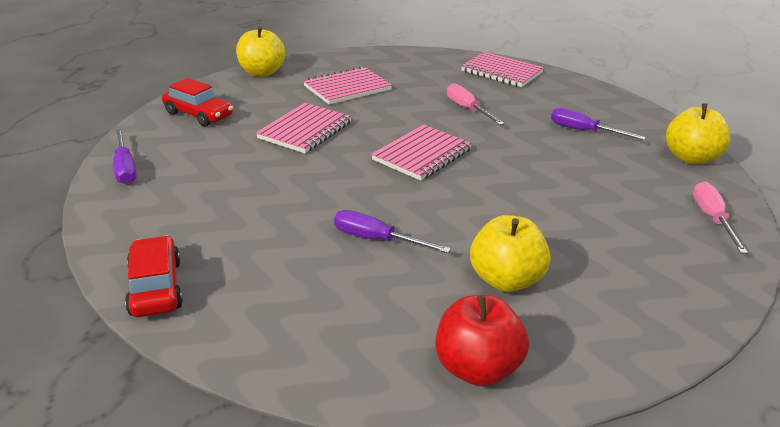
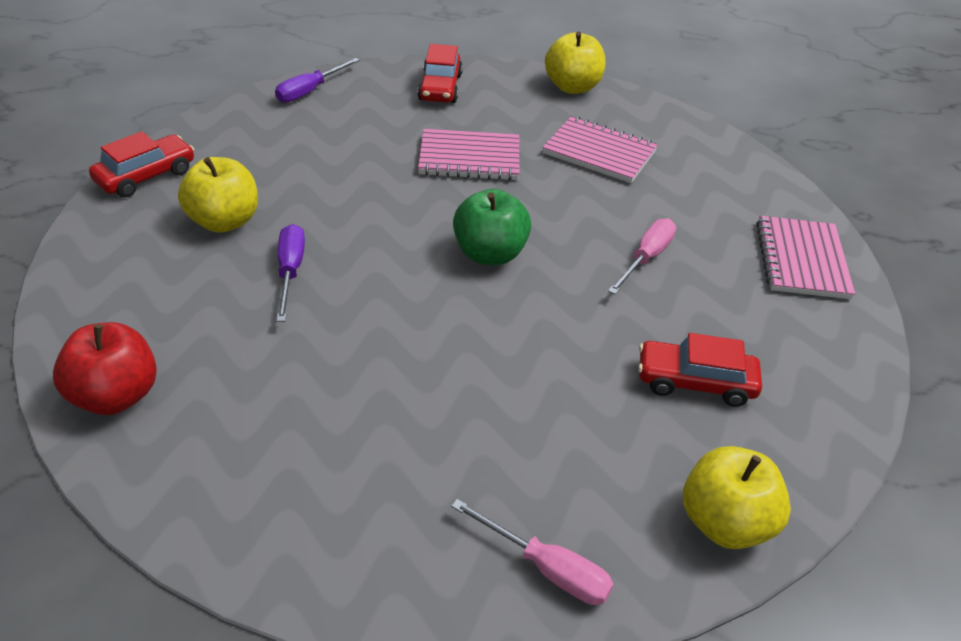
camera: 60 degrees right, 10 degrees up
(422, 155) = (489, 254): pink notebook -> green apple
(505, 280) = (271, 383): yellow apple -> yellow apple (224, 221)
(583, 131) = (695, 382): purple screwdriver -> red car
(712, 219) = (546, 568): pink screwdriver -> pink screwdriver turned 60 degrees clockwise

